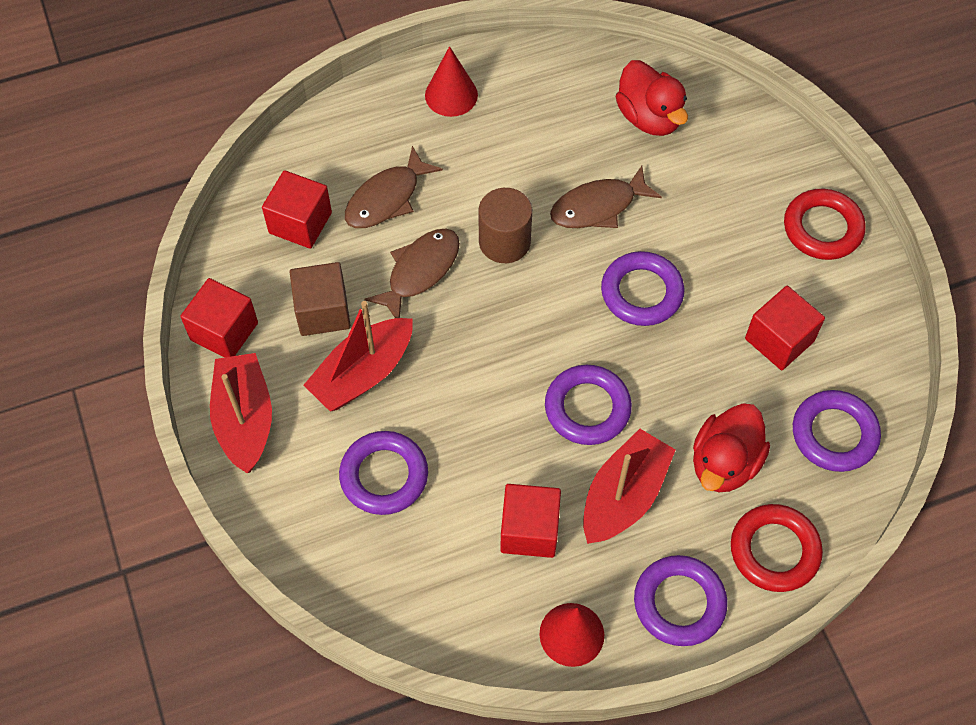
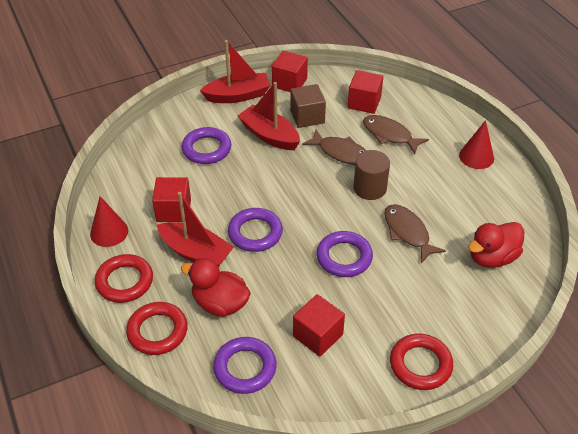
camera: 85 degrees right, 15 degrees down
(679, 603) = (124, 281): purple ring -> red ring

